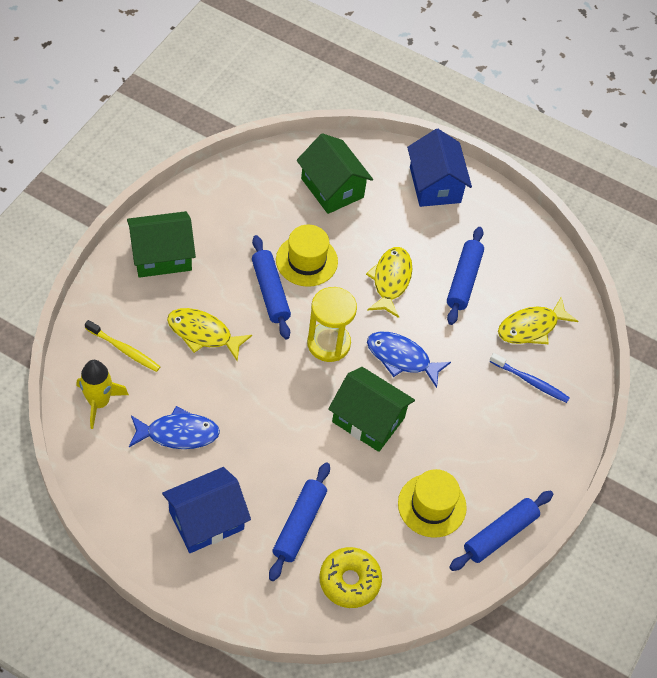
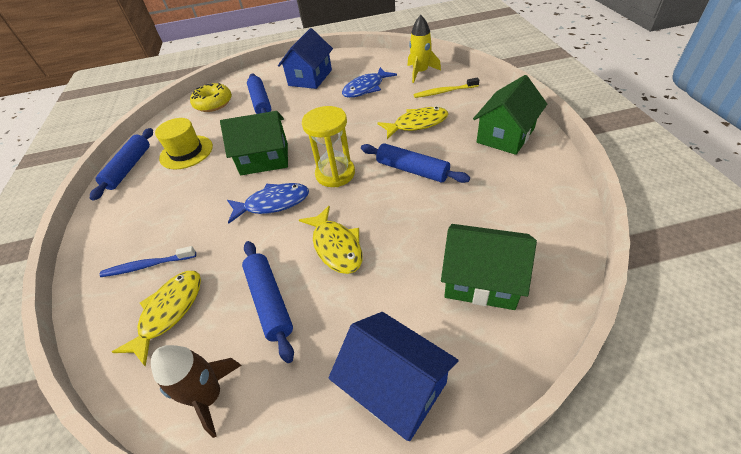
camera: 150 degrees right, 10 degrees down
(306, 260) = (417, 206): yellow hat -> none
(532, 256) = (209, 396): none -> brown rocket

